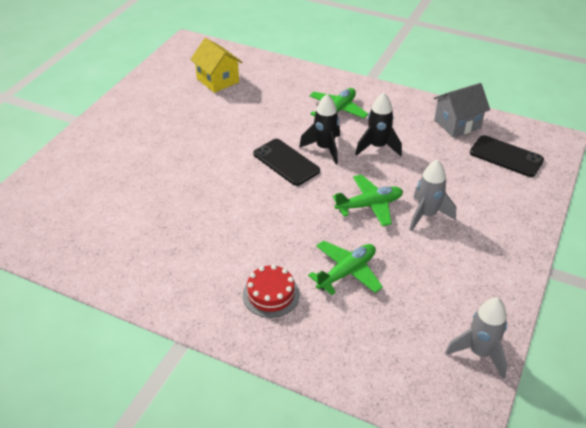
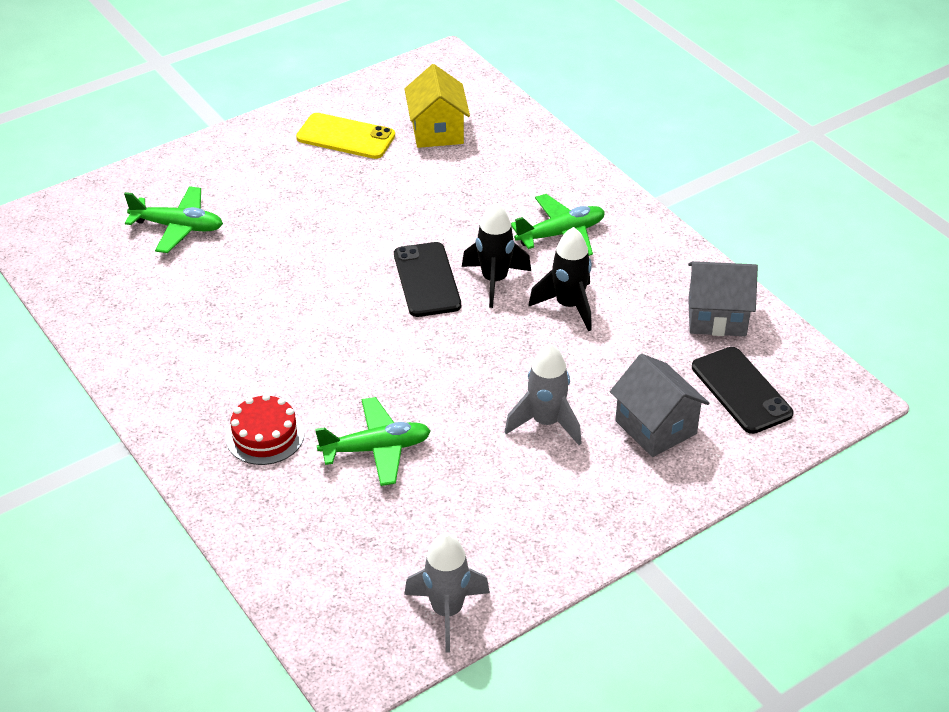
camera: 30 degrees right, 0 degrees up
(165, 100) = (346, 137): none -> yellow phone
(369, 205) = (482, 379): green plane -> green plane (178, 227)
(484, 193) = (655, 427): none -> grey house

